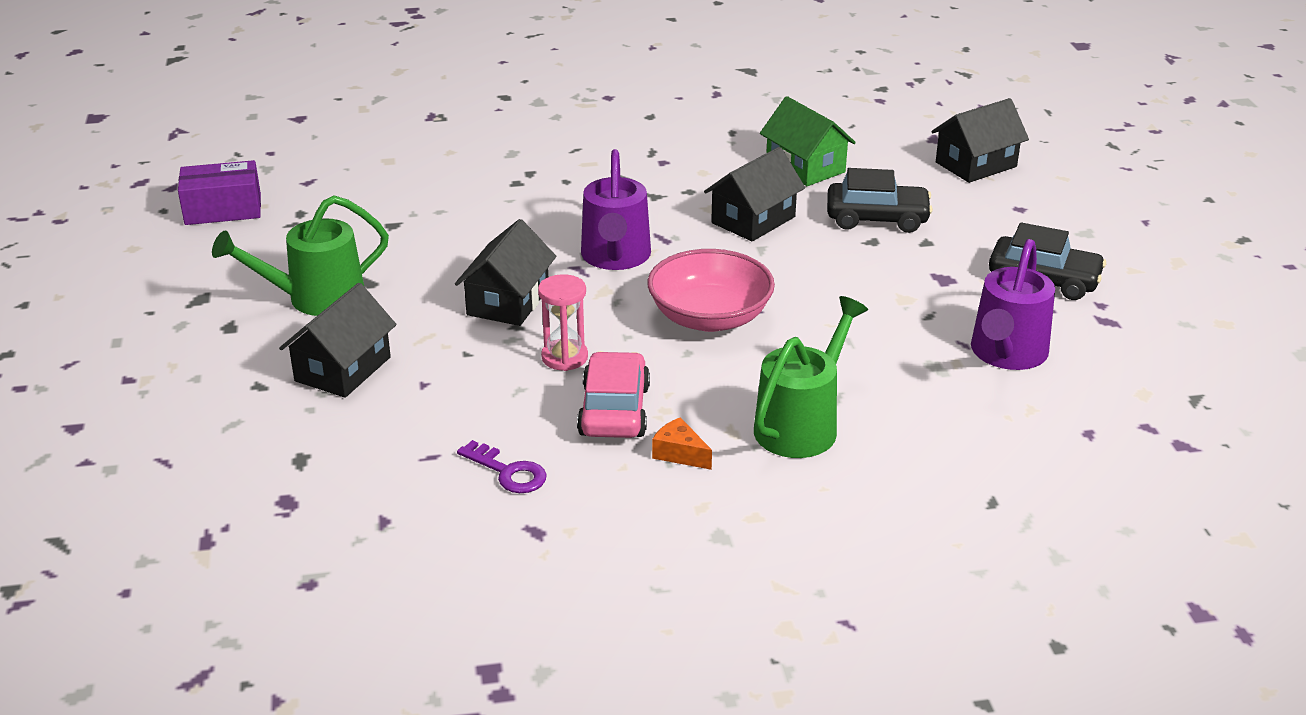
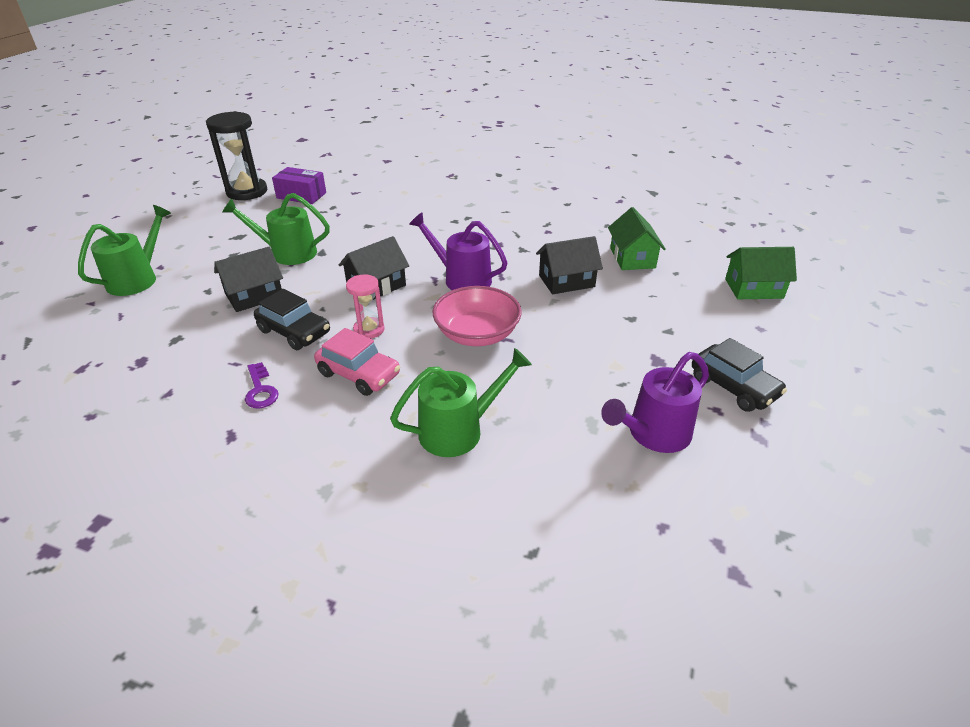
camera: 30 degrees right, 5 degrees up
(115, 406) = (137, 279): none -> green watering can
(116, 229) = (247, 192): none -> black hourglass
(614, 410) = (359, 374): pink car -> pink car turned 90 degrees clockwise
(615, 257) = (462, 279): purple watering can -> purple watering can turned 90 degrees clockwise
(679, 454) = (364, 419): orange cheese -> none
(877, 218) = (648, 304): black car -> black car (294, 332)
(976, 164) = (753, 288): black house -> green house

